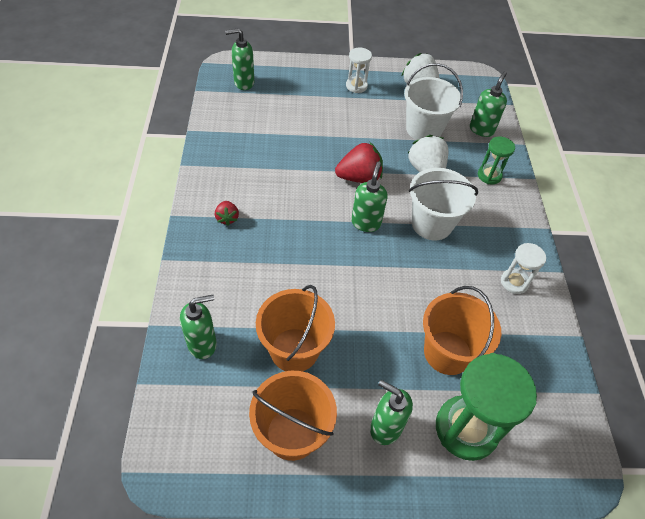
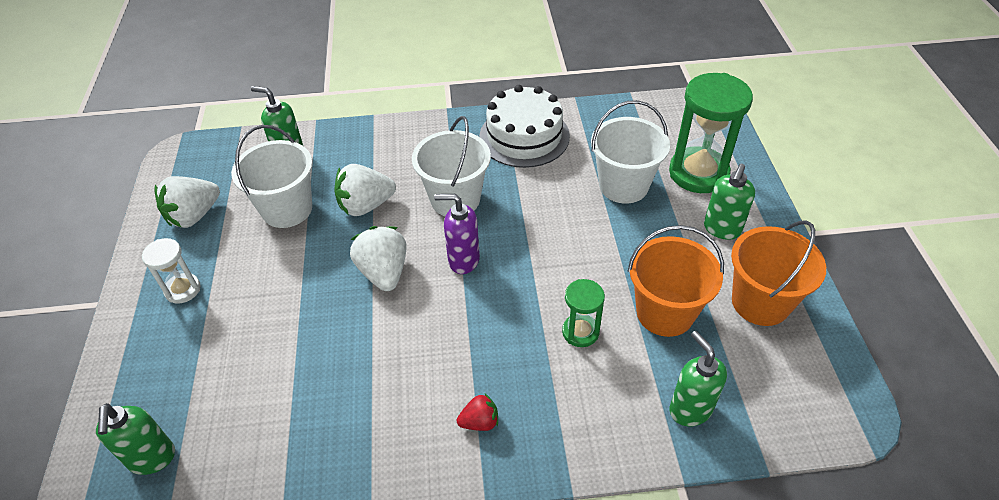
camera: 90 degrees left, 5 degrees down
(359, 177) = (384, 272): red strawberry -> white strawberry
(366, 223) = (463, 260): green soap dispenser -> purple soap dispenser
(447, 352) = (623, 185): orange bucket -> white bucket
(489, 175) = (371, 150): green hourglass -> green hourglass (580, 332)
(514, 282) = (524, 136): white hourglass -> white cake

